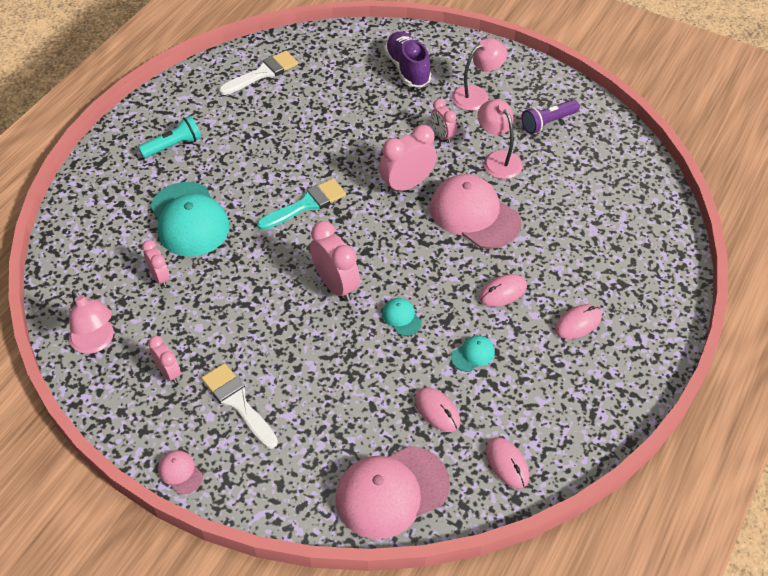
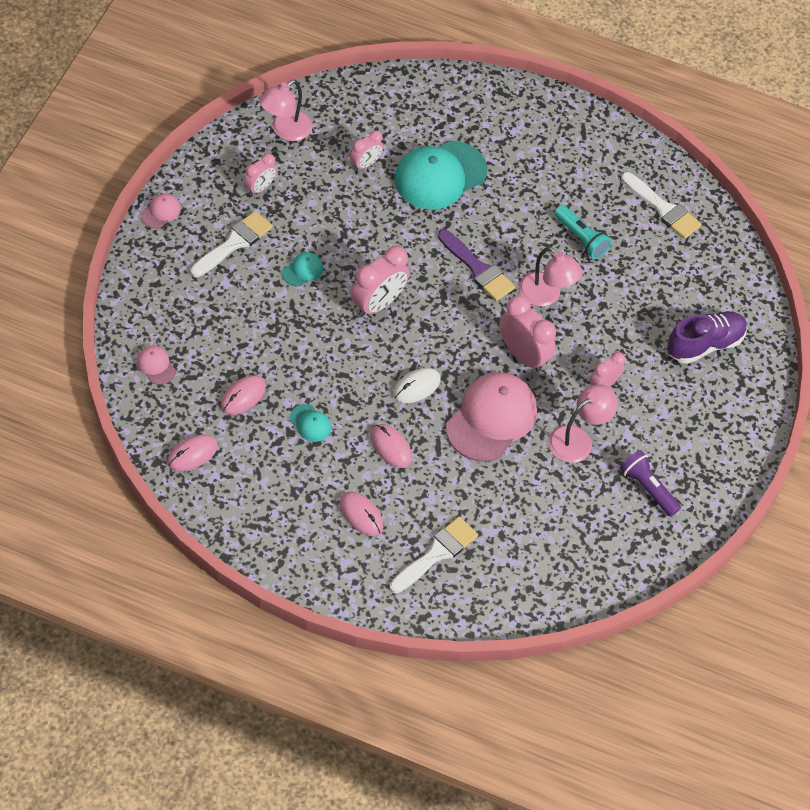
camera: 75 degrees right, 5 degrees up
(174, 145) = (536, 147): turquoise flashlight -> turquoise flashlight (581, 238)
(306, 204) = (478, 269): turquoise brush -> purple brush
(391, 492) = (156, 366): pink cap -> pink cap, size x0.43
(401, 317) = (346, 361): turquoise cap -> turquoise cap (302, 270)
(436, 265) = (416, 387): none -> white mouse
(477, 95) = (677, 415): pink lamp -> pink lamp (546, 296)
(617, 270) = (436, 553): none -> white brush

